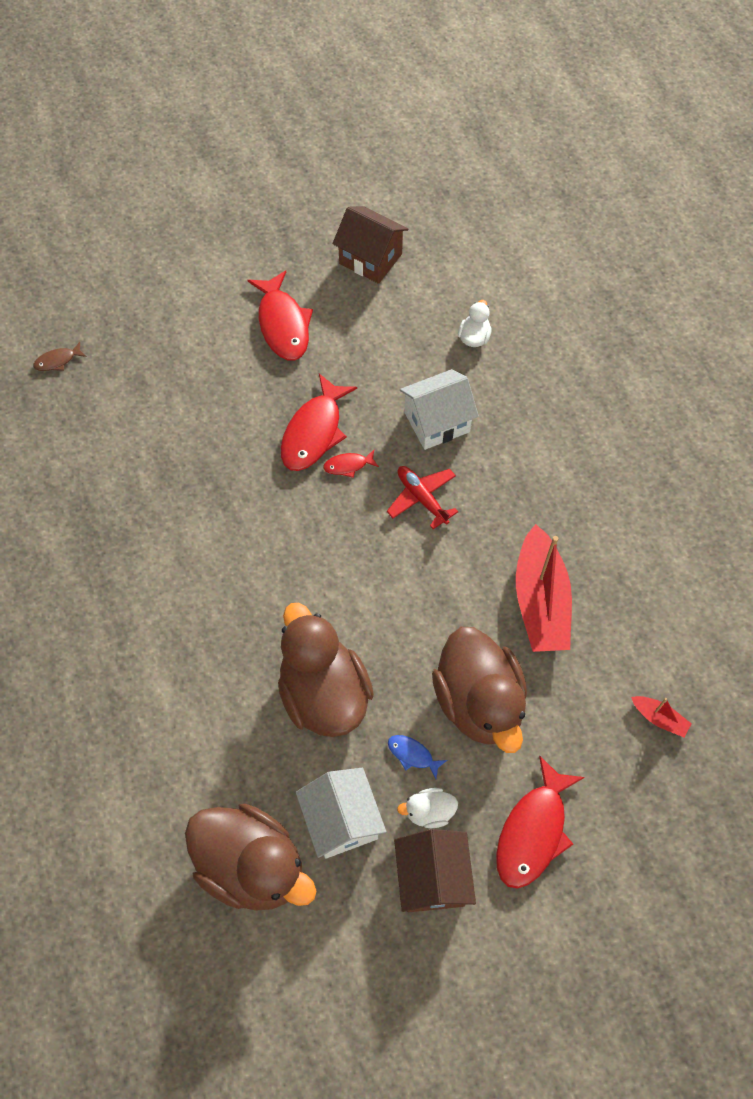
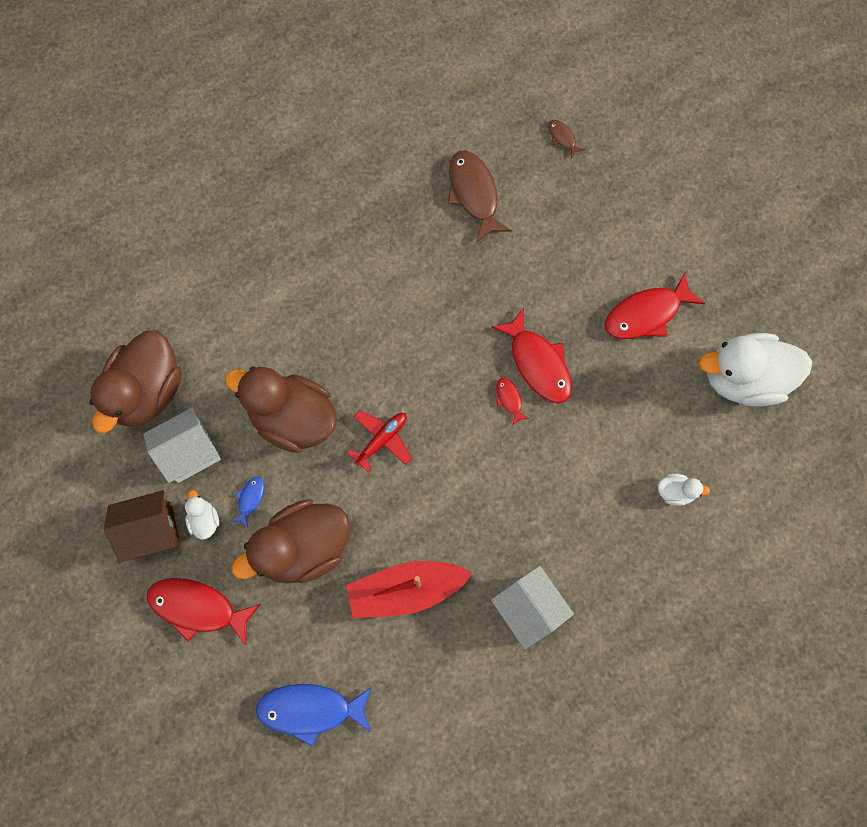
camera: 80 degrees right, 10 degrees up
(97, 458) = (474, 194): none -> brown fish
(314, 432) = (537, 363): red fish -> red fish turned 135 degrees counterclockwise
(324, 693) = (293, 418): brown duck -> brown duck turned 120 degrees counterclockwise
(370, 258) = (743, 379): brown house -> white duck
(422, 498) = (489, 469): red plane -> red plane (382, 440)
(437, 422) = (571, 470): white house -> white house (528, 608)
(659, 718) = (310, 709): red boat -> blue fish

